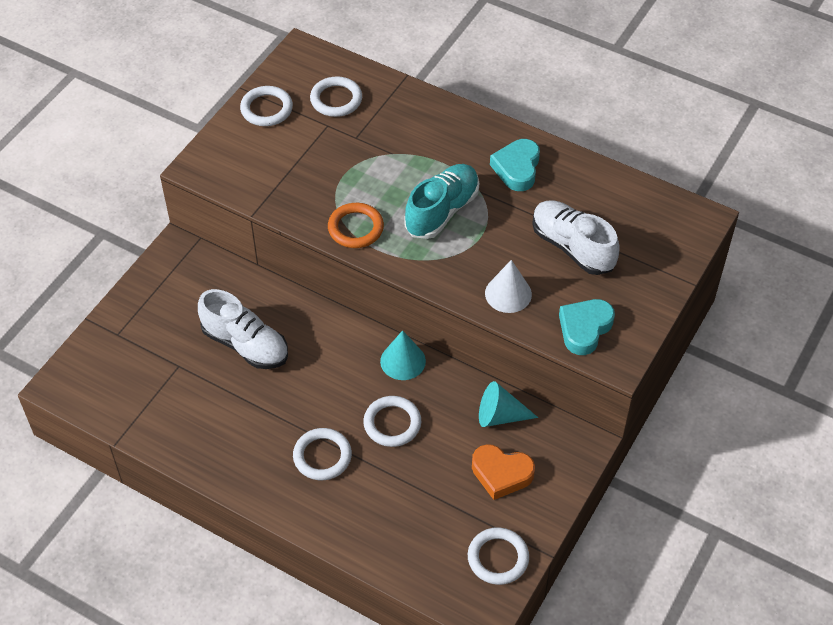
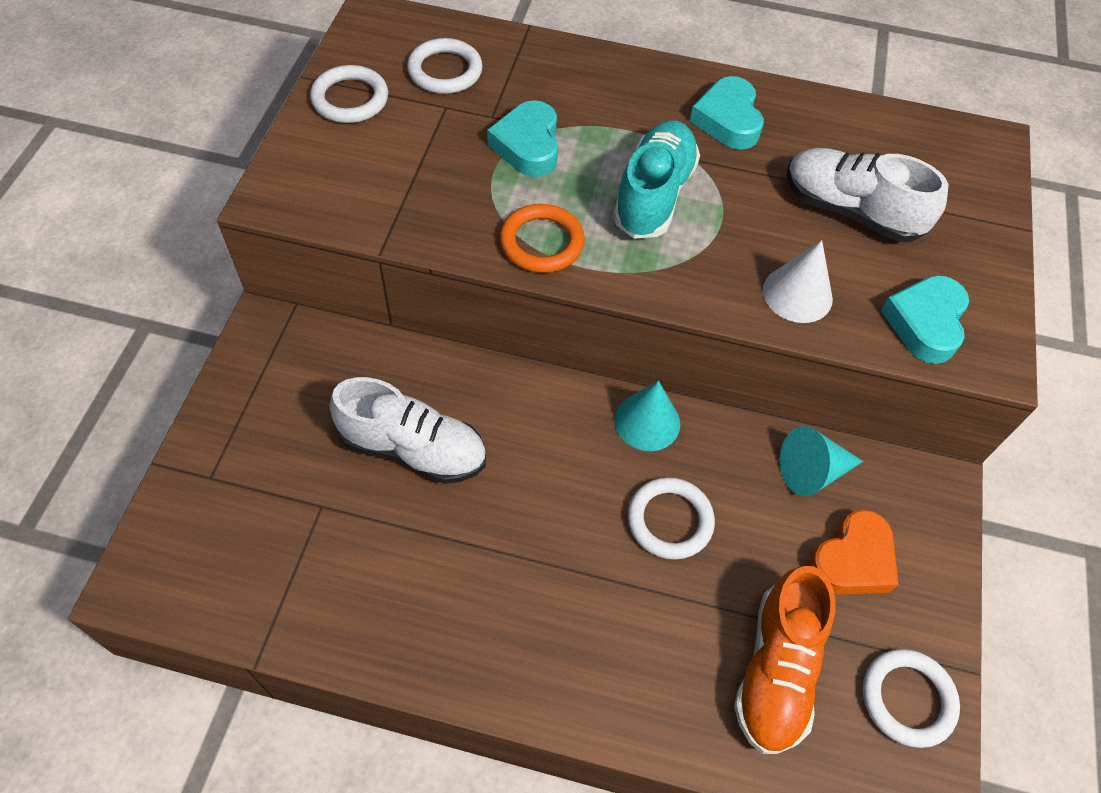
camera: 20 degrees left, 5 degrees up
(322, 456) = (588, 600): white ring -> none
(372, 162) = (528, 145): none -> turquoise heart
(422, 522) = (776, 670): none -> orange shoe
(501, 474) = (852, 560): orange heart -> orange heart turned 45 degrees counterclockwise

